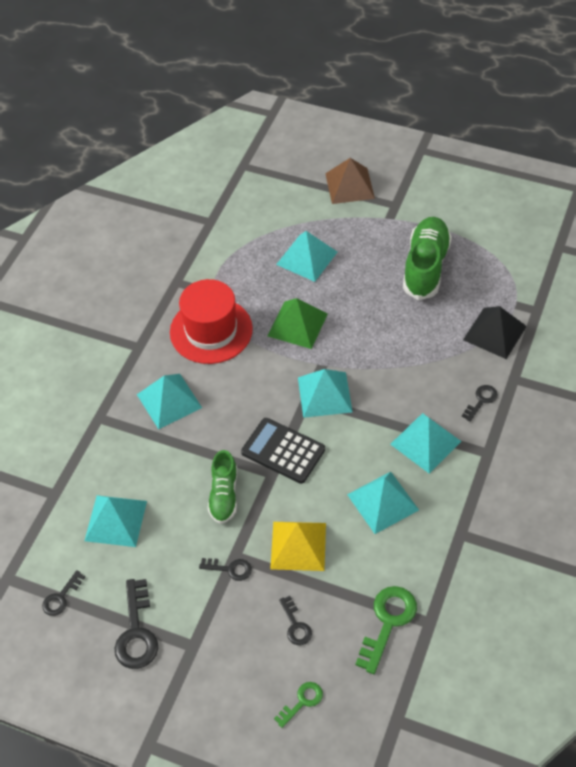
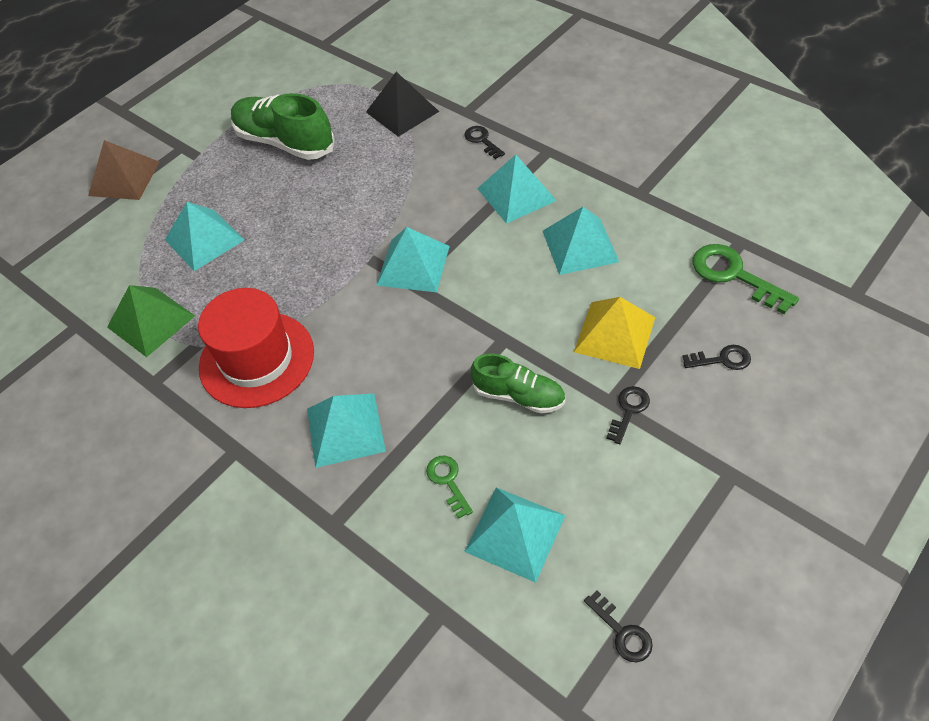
camera: 70 degrees left, 0 degrees up
(136, 632) = (698, 538): black key -> none
(283, 451) = (476, 321): black calculator -> none
(297, 325) = (299, 269): green pyramid -> green pyramid (151, 321)
(302, 702) = (824, 374): green key -> green key (448, 481)

